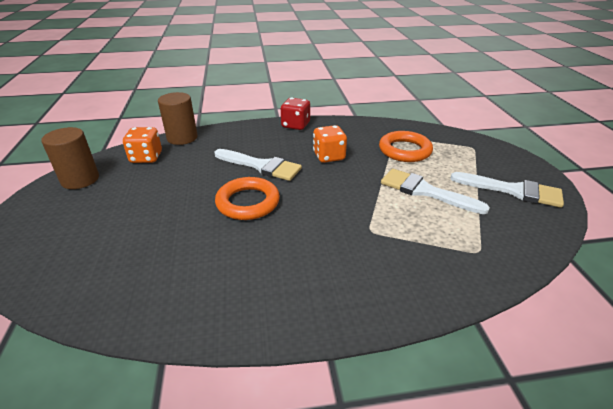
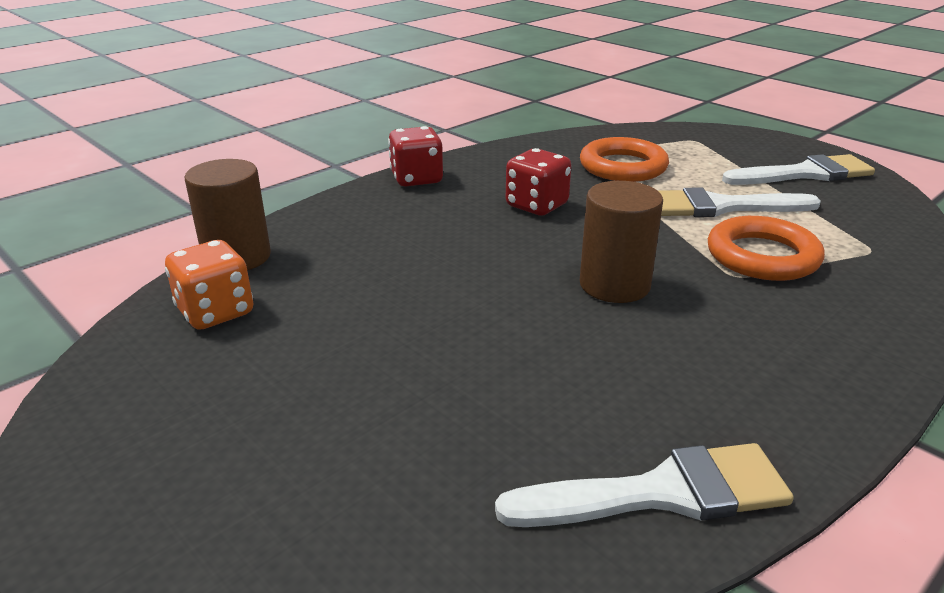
camera: 35 degrees left, 5 degrees down
(80, 179) = (124, 401): brown cylinder -> brown cylinder (614, 285)
(248, 202) = (520, 308): orange ring -> orange ring (762, 256)
(261, 166) = (455, 252): white brush -> white brush (660, 493)
(329, 156) = (536, 205): orange dice -> red dice

